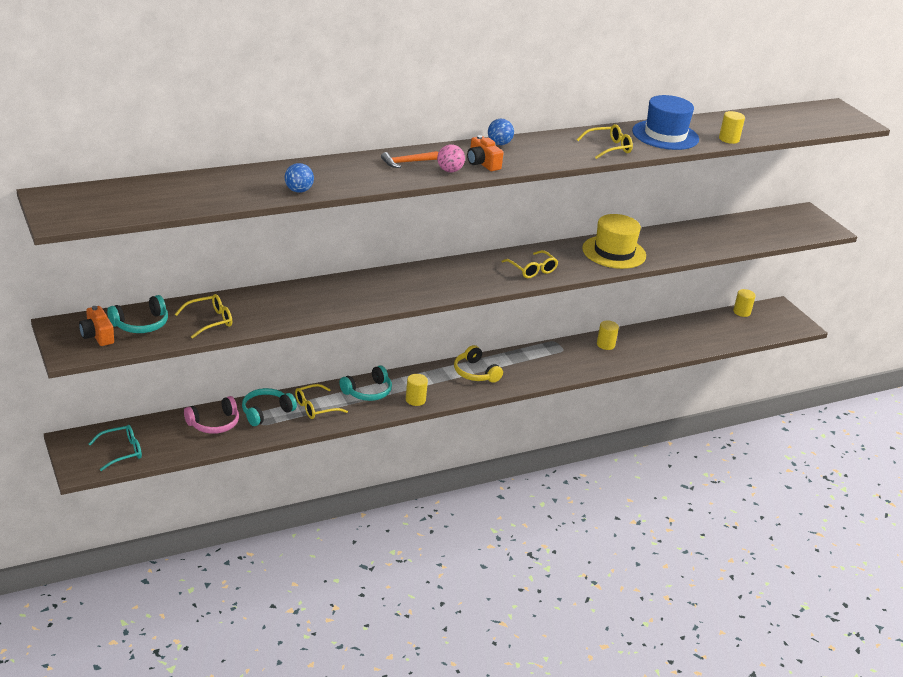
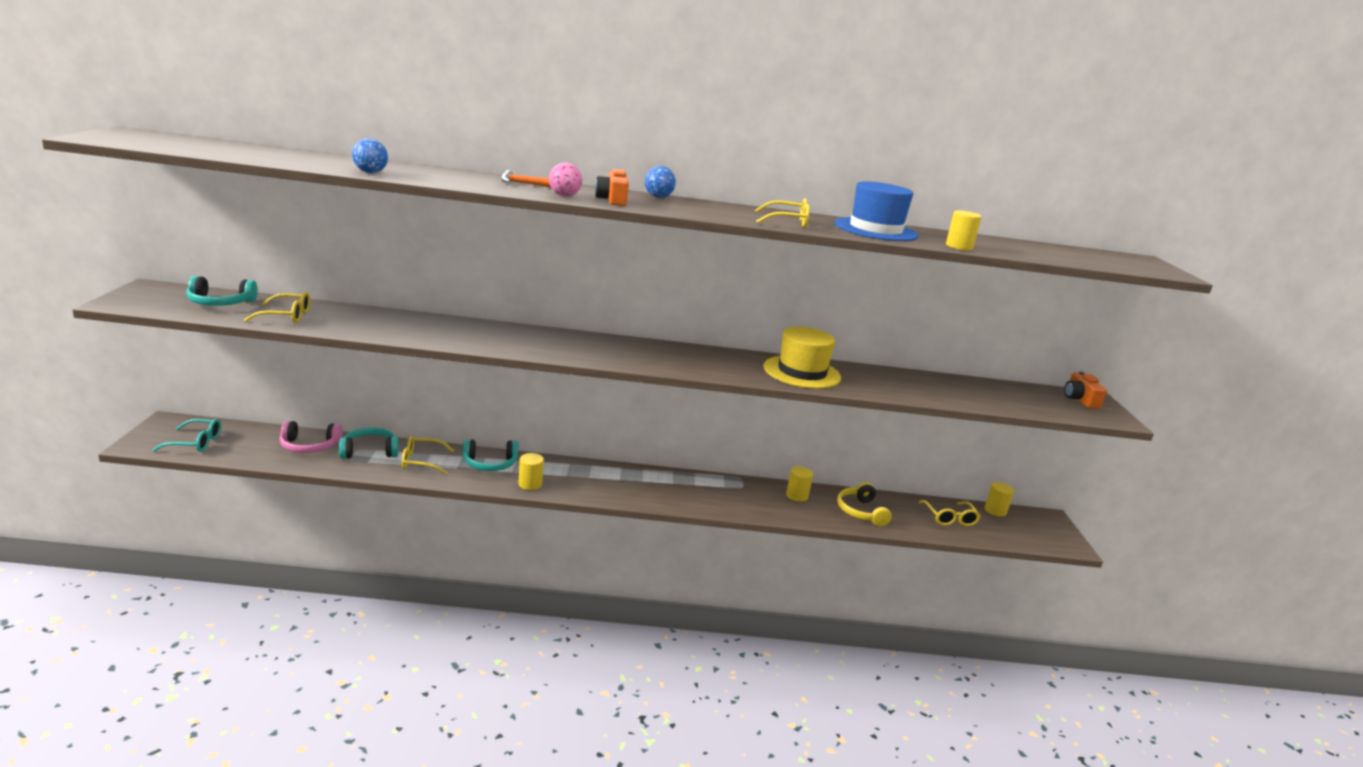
camera: 25 degrees right, 10 degrees down
(97, 335) = (167, 299): orange camera -> orange camera (1079, 399)
(475, 373) = (622, 479): yellow headphones -> yellow headphones (861, 512)
(532, 270) = (685, 362): yellow glasses -> yellow glasses (949, 518)

